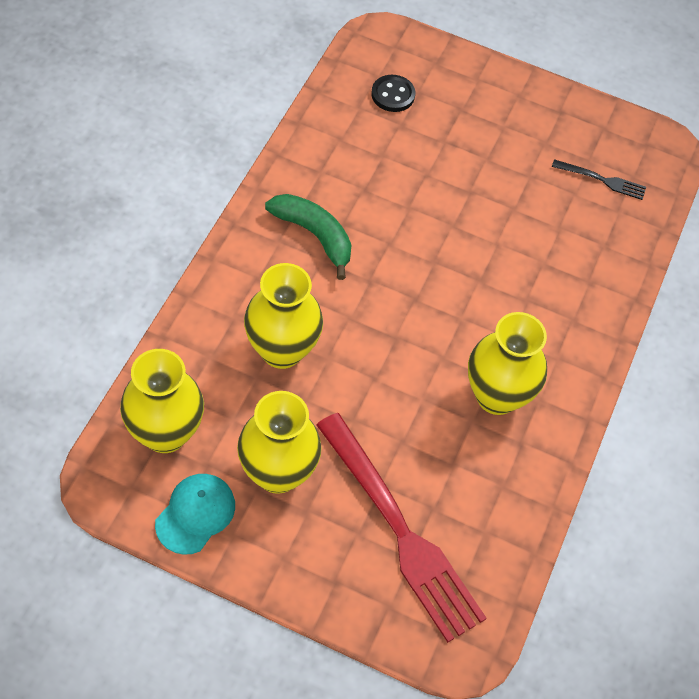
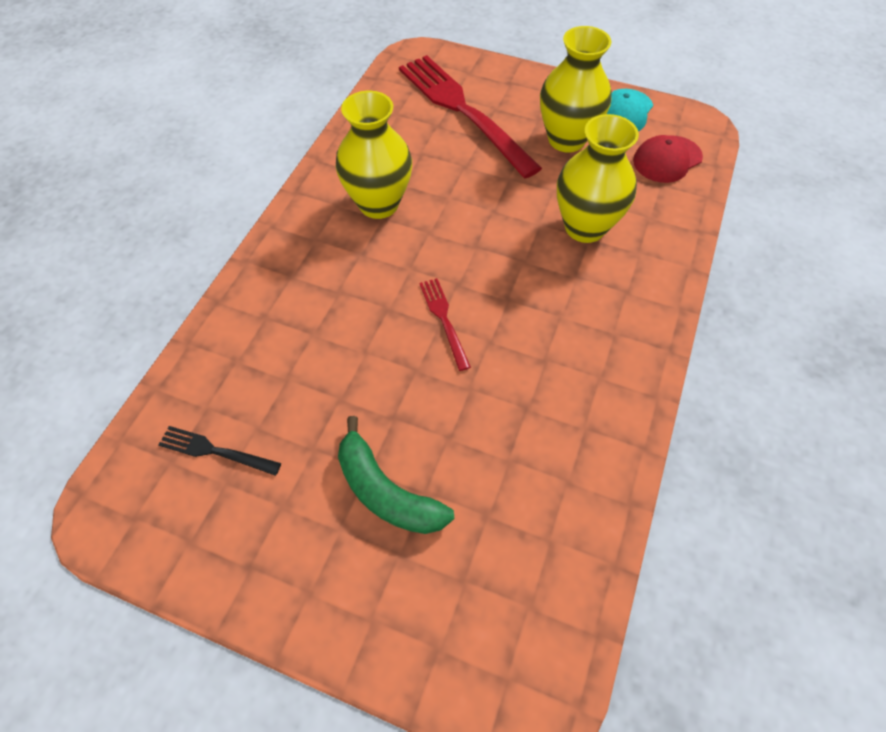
camera: 175 degrees left, 0 degrees up
(165, 433) = (667, 159): yellow vase -> red cap
(314, 235) = (576, 343): green banana -> green banana (386, 491)
(393, 95) = (503, 570): black button -> none
(429, 266) = (443, 319): none -> red fork

